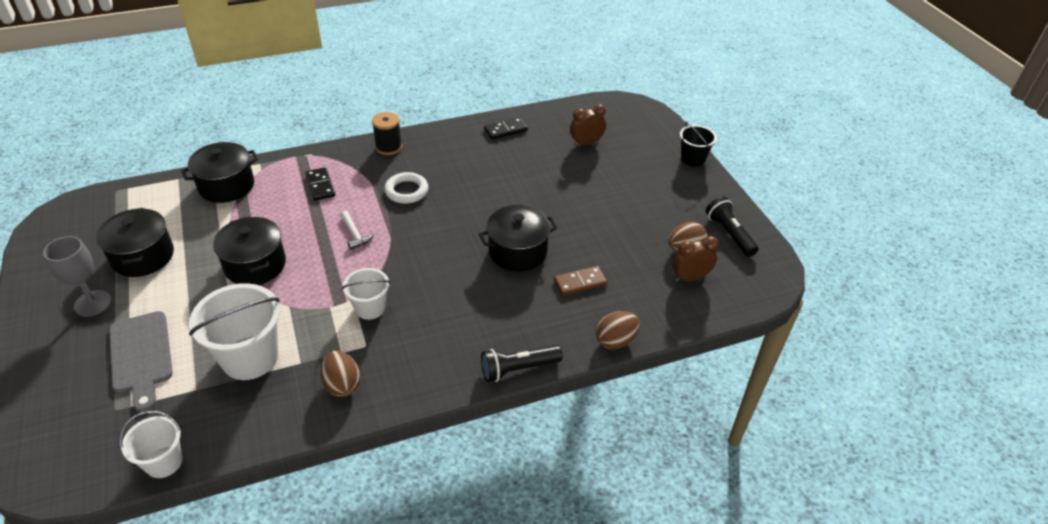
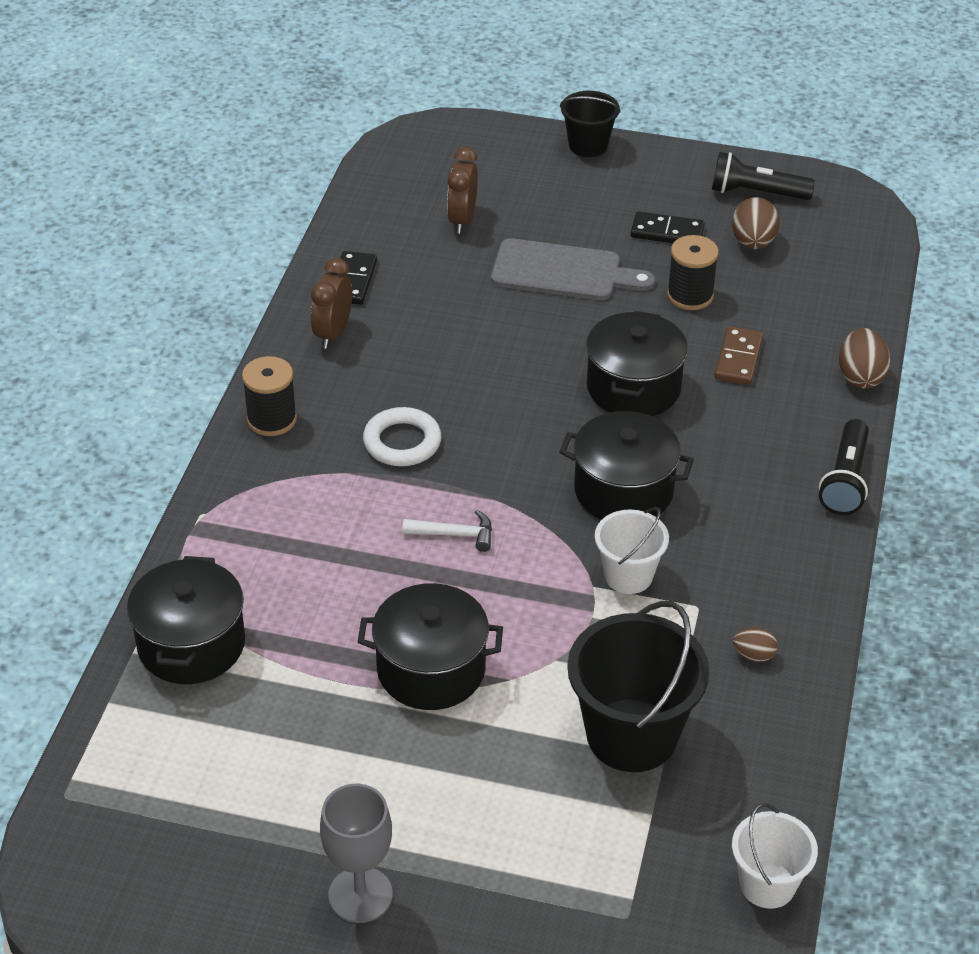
camera: 55 degrees left, 0 degrees up
(141, 356) = (534, 860): grey cutting board -> grey cutting board (563, 272)
(143, 256) = (291, 802): black pot -> black pot (623, 490)
(250, 358) = (631, 735): white bucket -> black bucket
(320, 186) = (299, 532): black domino -> black domino (667, 232)
(342, 384) = (754, 655): brown egg -> brown egg, size x0.58
(613, 243) = (690, 295): none -> black spool
(690, 277) = (804, 264): brown clock -> brown clock (333, 333)

